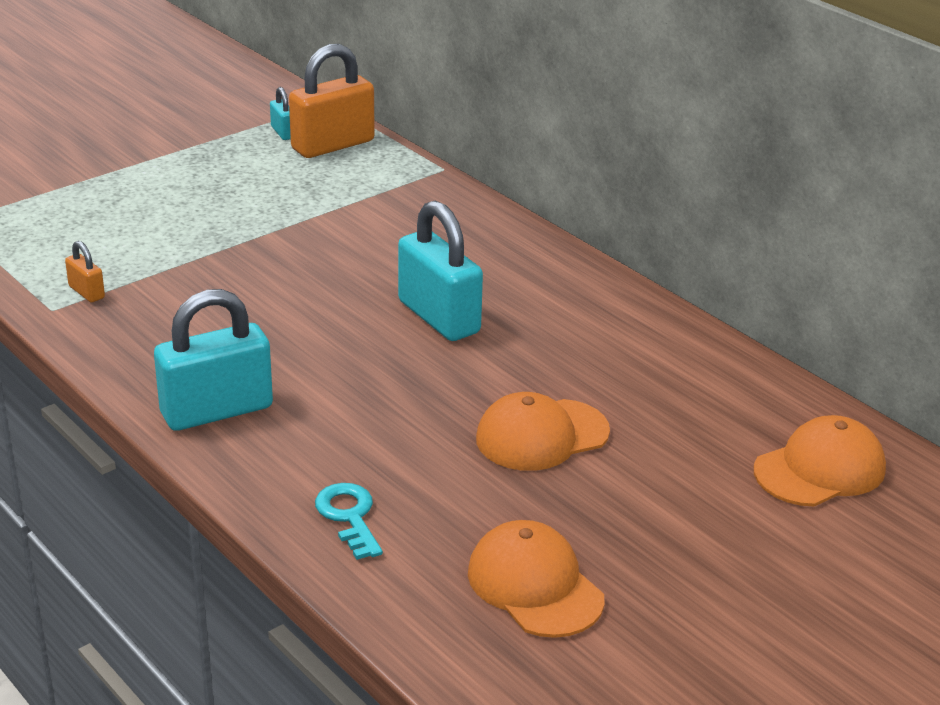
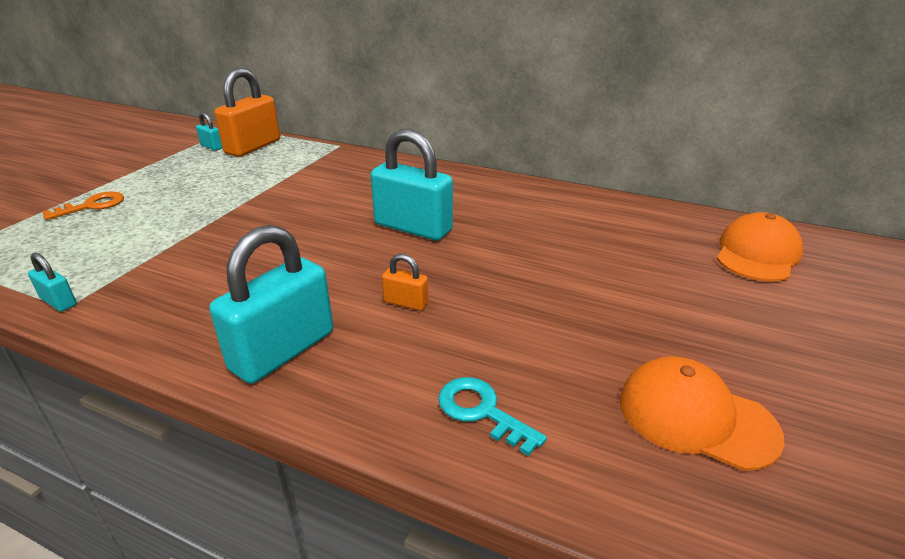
camera: 25 degrees left, 0 degrees up
(48, 302) = (59, 302): none -> turquoise padlock
(86, 292) = (97, 283): orange padlock -> orange padlock (406, 303)
(115, 192) = (92, 206): none -> orange key
(541, 435) = (565, 287): orange cap -> none

